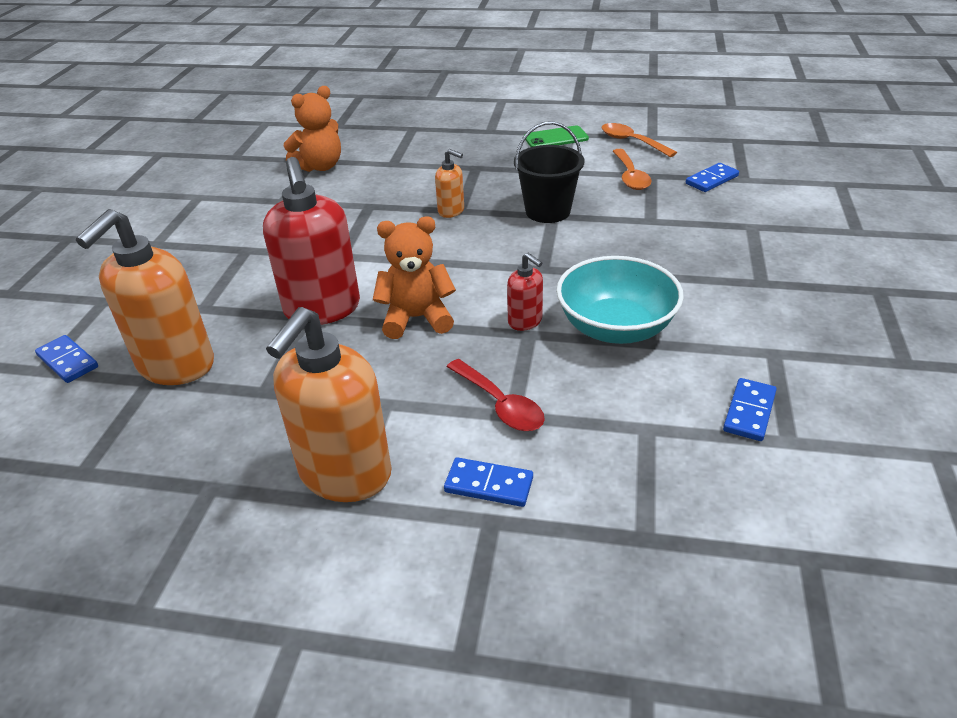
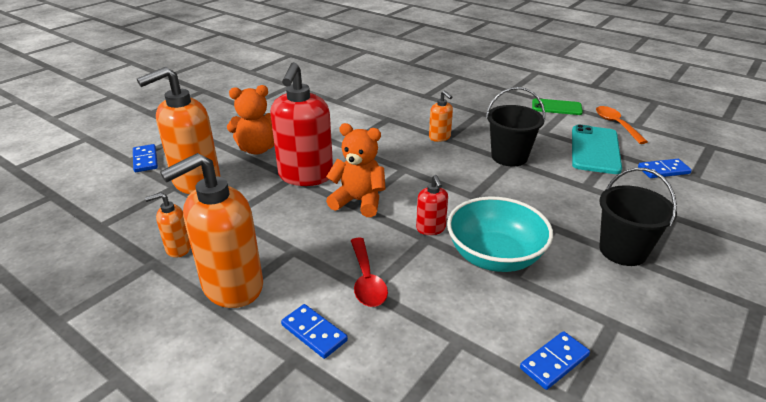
camera: 25 degrees right, 5 degrees down
(229, 457) = (178, 248): none -> orange soap dispenser
(320, 166) = (377, 86): orange teddy bear -> orange teddy bear (257, 149)
(630, 176) = (595, 149): orange spoon -> turquoise phone
(732, 277) = (623, 251): none -> black bucket

